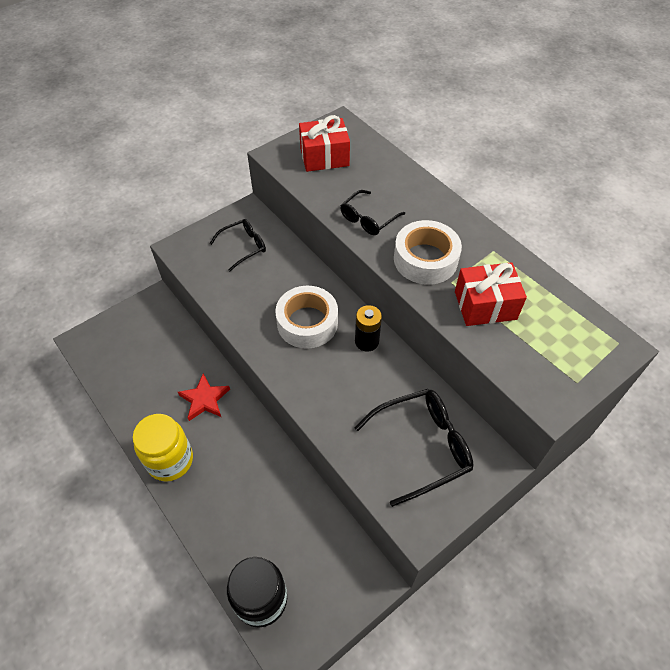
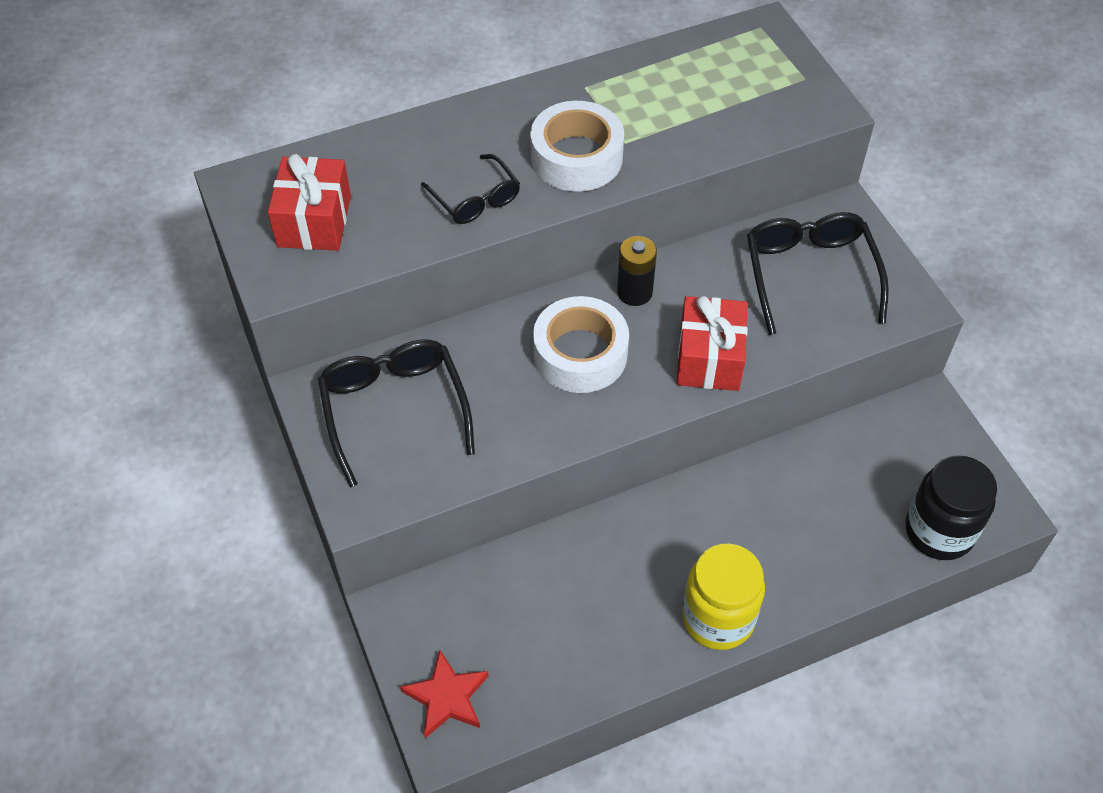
camera: 75 degrees left, 0 degrees up
(205, 399) = (622, 557): red star -> red star (447, 697)
(243, 247) = (394, 410): black glasses -> black glasses, size x1.63
(485, 305) = (673, 121): red gift -> red gift (709, 358)

